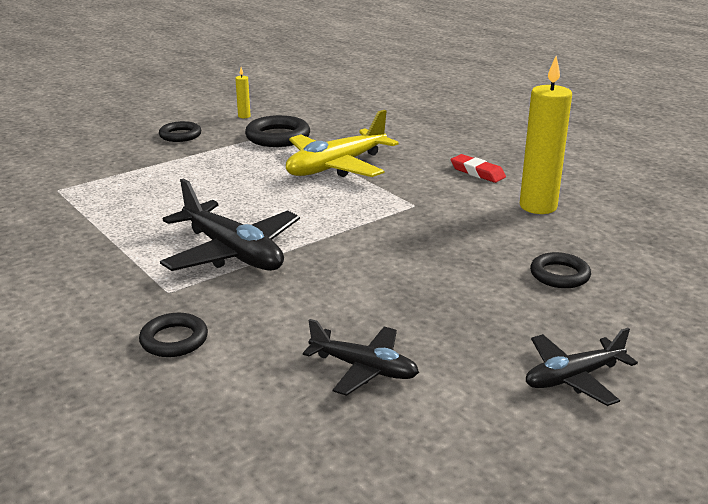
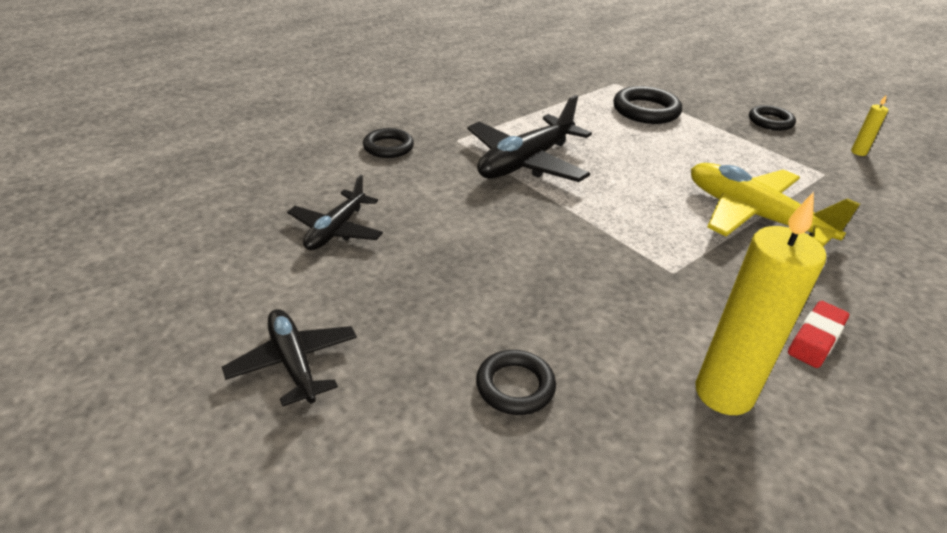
camera: 85 degrees right, 10 degrees up
(278, 137) = (813, 175): black ring -> black ring (646, 111)

